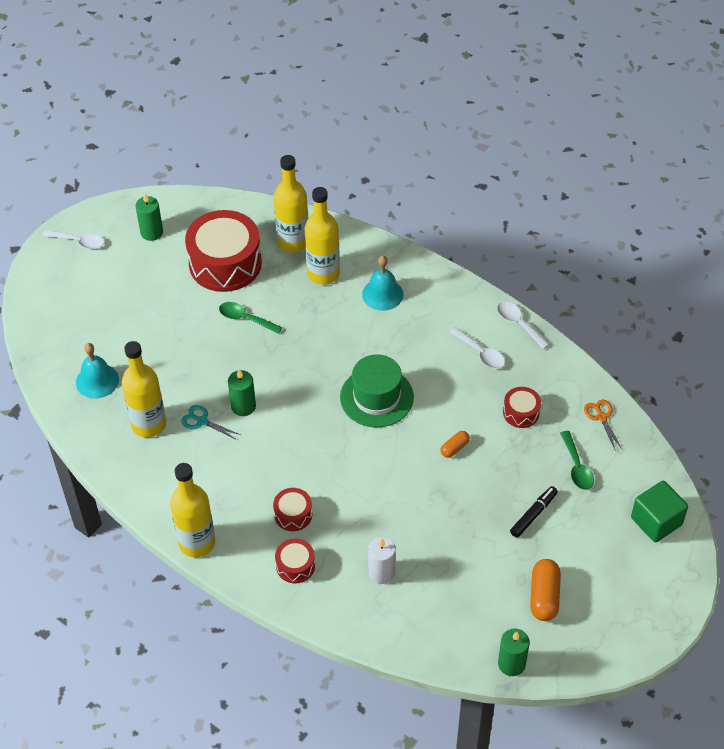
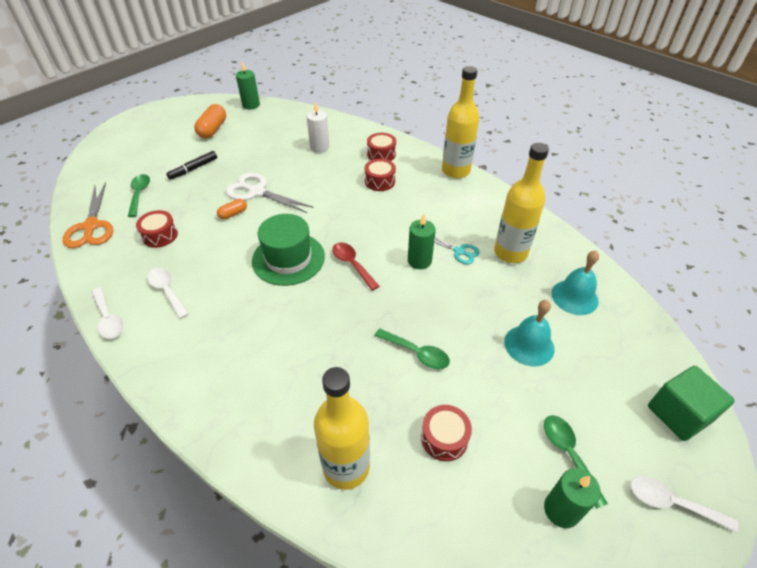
camera: 175 degrees left, 5 degrees down
(138, 262) = (568, 454): none -> green spoon
(225, 263) = (444, 438): red drum -> red drum, size x0.47
(311, 396) = (352, 264): none -> red spoon
(323, 273) = (313, 408): yellow bottle -> none
(382, 294) = (246, 370): turquoise bell -> turquoise bell (529, 345)
(439, 483) = (257, 192): none -> white scissors
(601, 417) = (91, 226): orange scissors -> orange scissors, size x1.75
(656, 521) = (105, 159): green cube -> green cube (678, 414)

